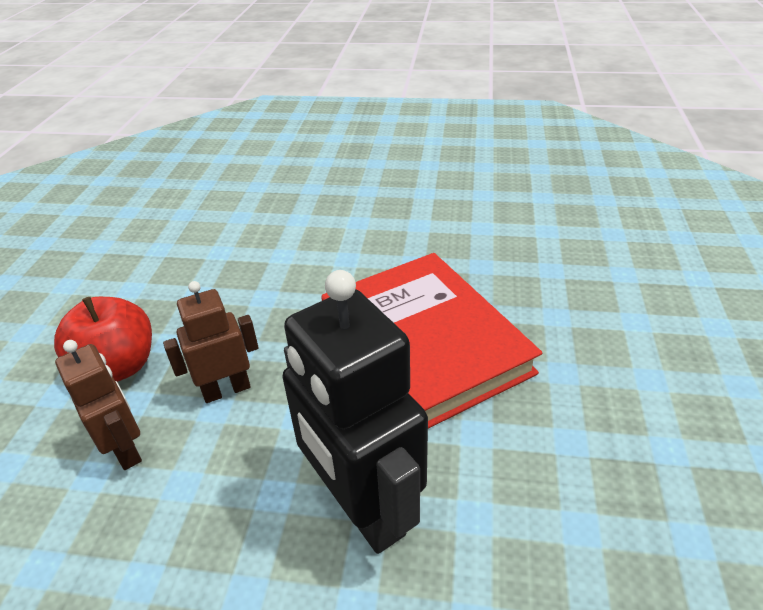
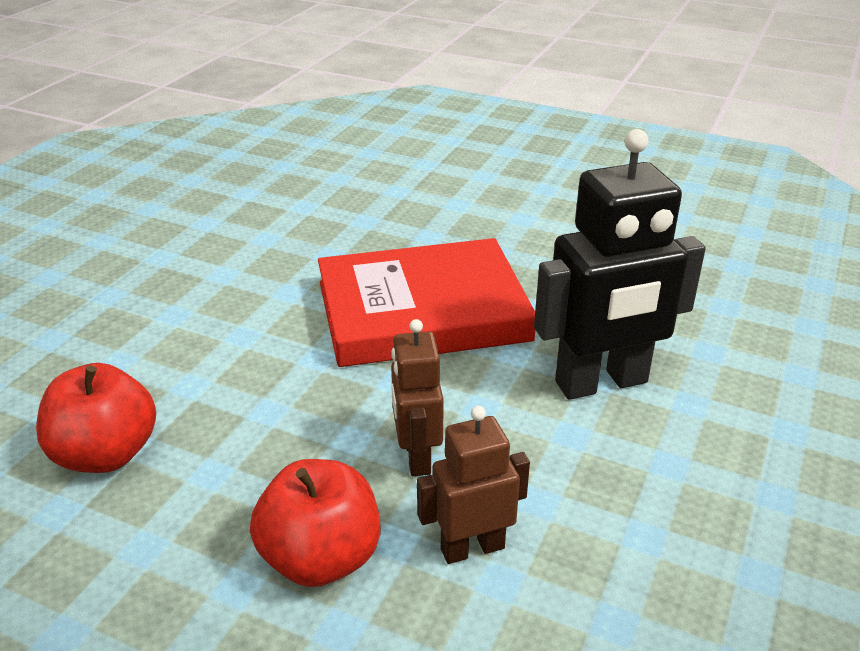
camera: 75 degrees left, 5 degrees down
(208, 247) = (106, 454): none -> red apple

